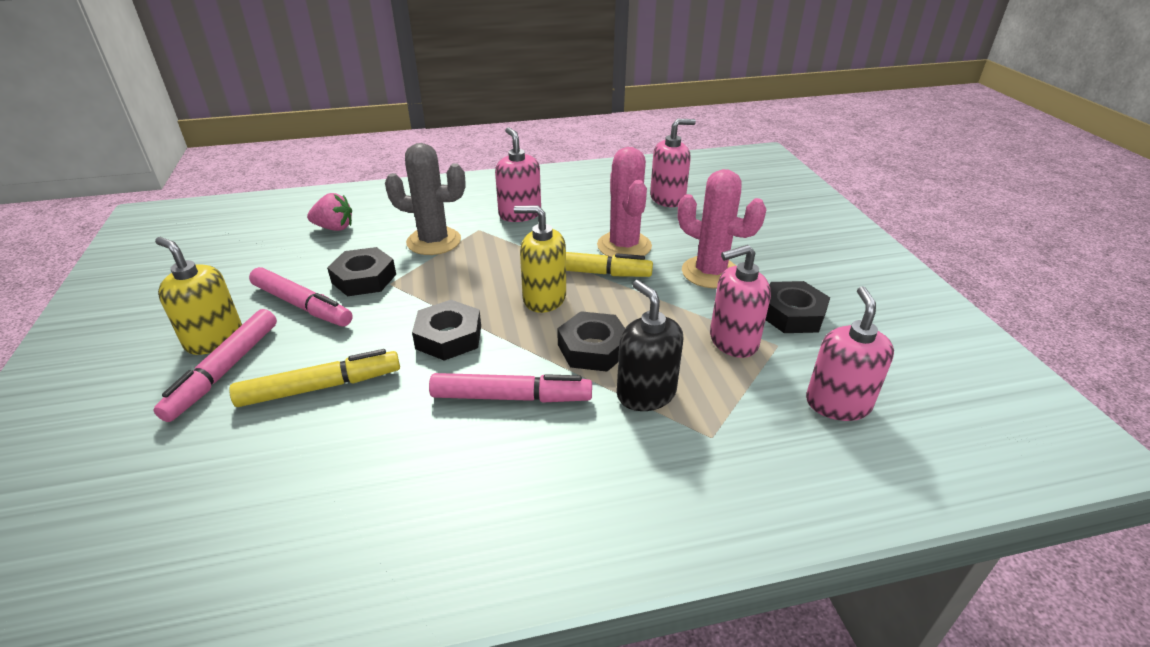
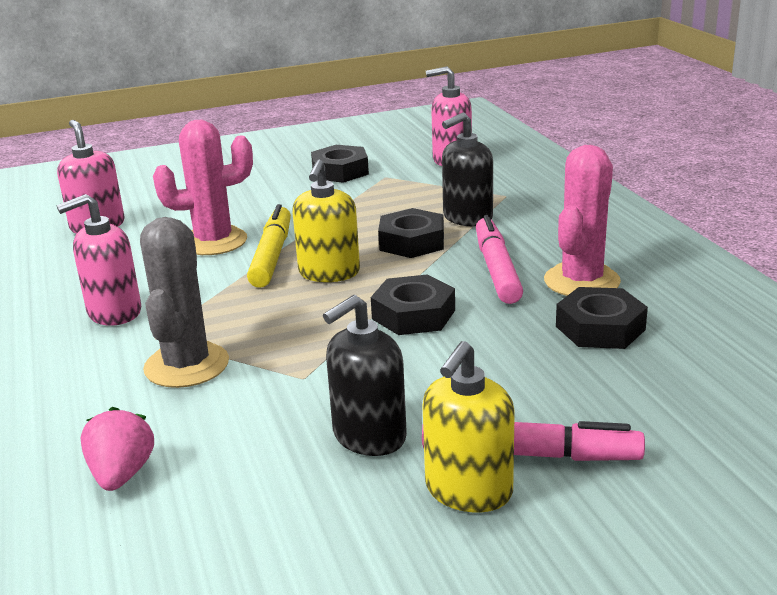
camera: 95 degrees left, 10 degrees down
(302, 305) = (369, 436): pink marker -> black soap dispenser
(320, 387) = (528, 373): yellow marker -> none
(364, 278) = (292, 401): black nut -> black nut (600, 328)
(710, 272) = (272, 201): pink cactus -> pink cactus (581, 281)
(733, 341) = (385, 190): pink soap dispenser -> none

